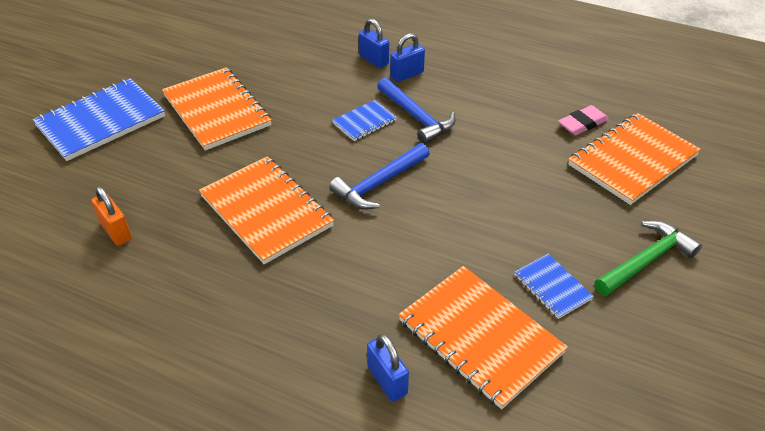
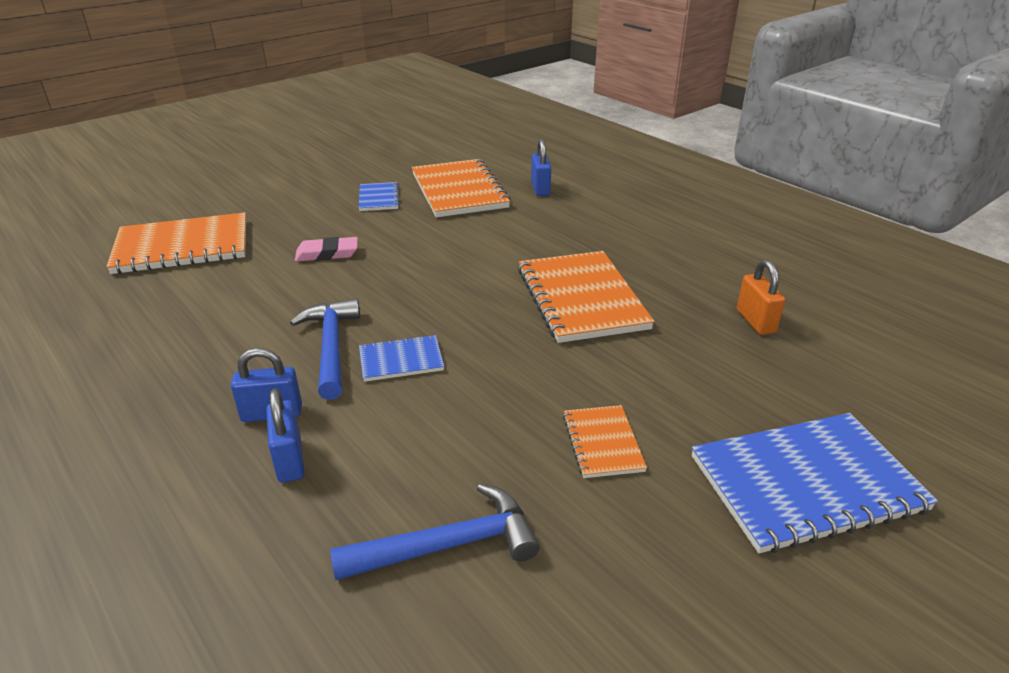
camera: 155 degrees left, 10 degrees down
(216, 110) = (603, 443): orange notebook -> orange notebook, size x0.51
(379, 183) = (445, 291): blue hammer -> blue hammer (448, 545)
(582, 123) = (166, 287): pink eraser -> pink eraser (327, 253)
(646, 261) = (292, 194): green hammer -> none

